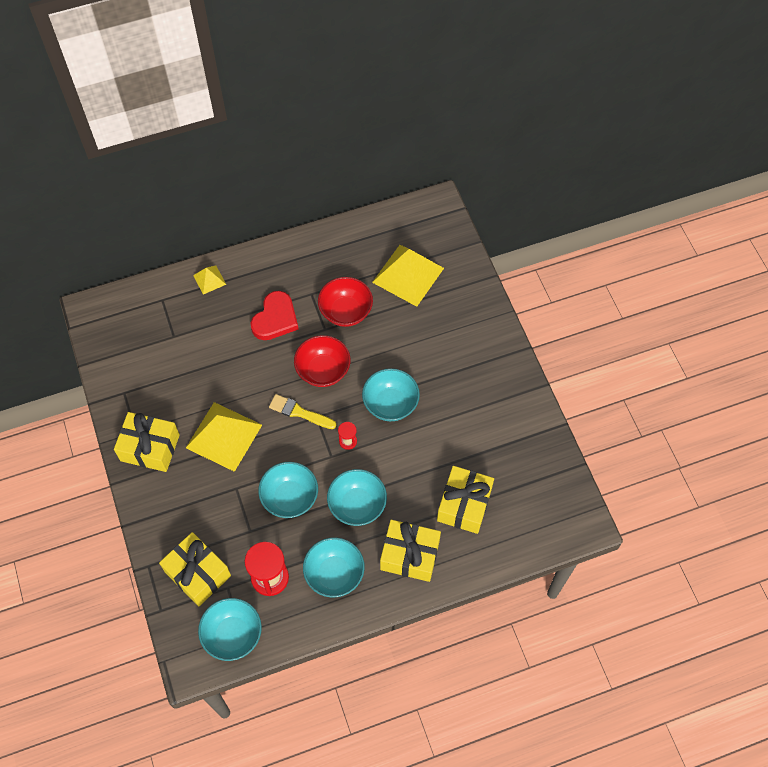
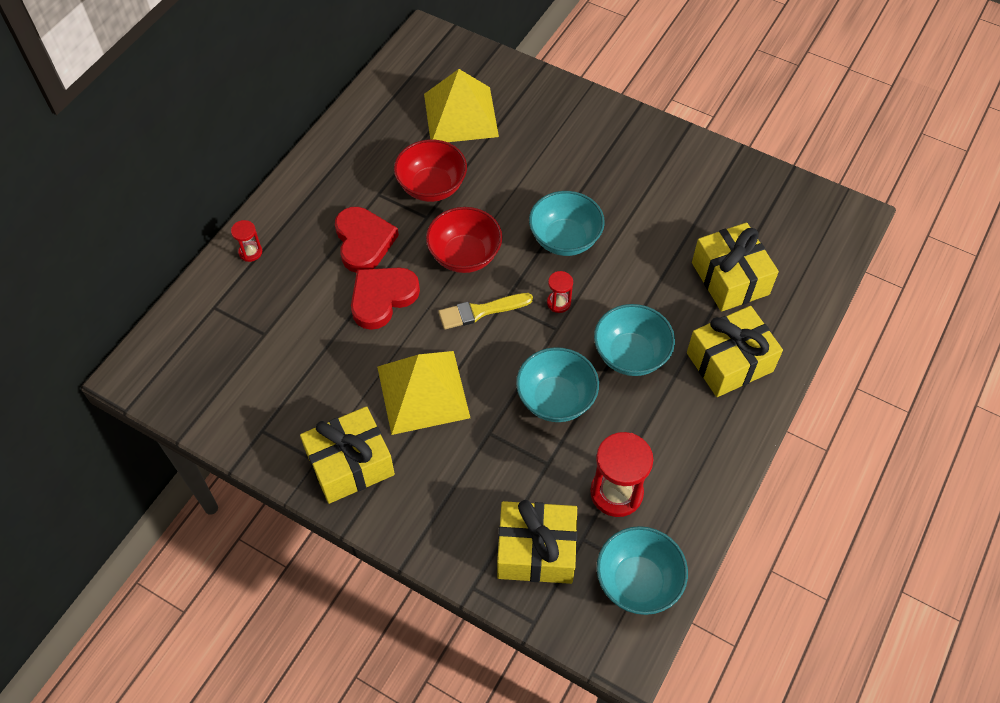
camera: 40 degrees left, 5 degrees down
(209, 279) = (250, 252): yellow pyramid -> red hourglass
(254, 362) = (382, 298): none -> red heart
(334, 574) = (677, 437): turquoise bowl -> none

